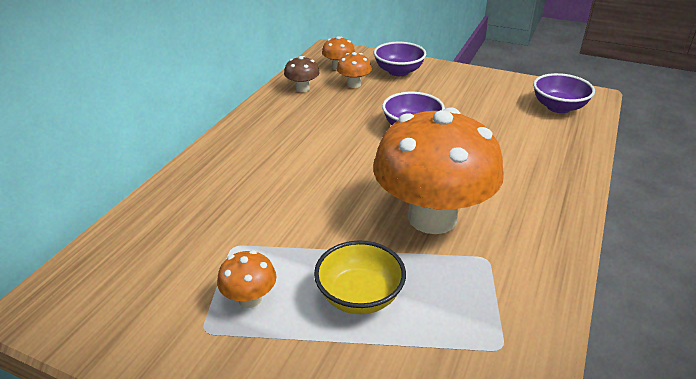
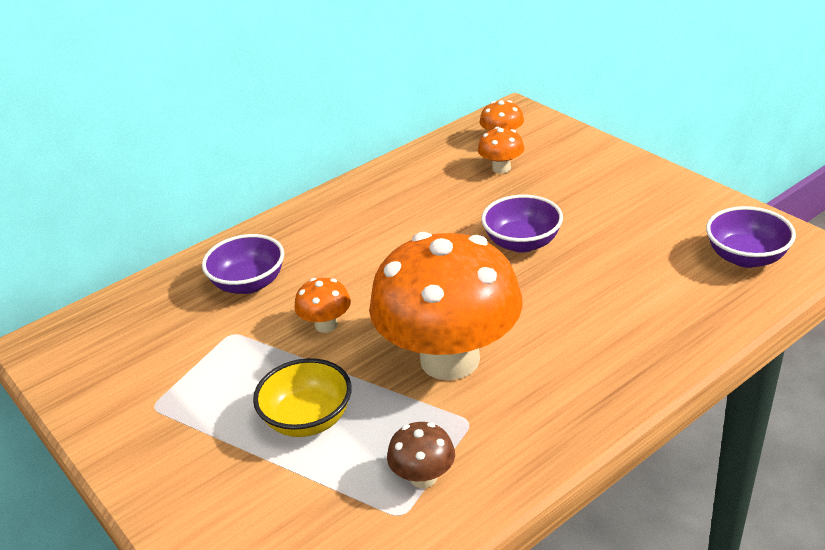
camera: 30 degrees right, 0 degrees up
(250, 298) = (210, 389): orange mushroom -> orange mushroom (326, 325)
(302, 88) = (436, 162): brown mushroom -> brown mushroom (423, 477)
(398, 71) = (573, 160): purple bowl -> purple bowl (249, 283)

